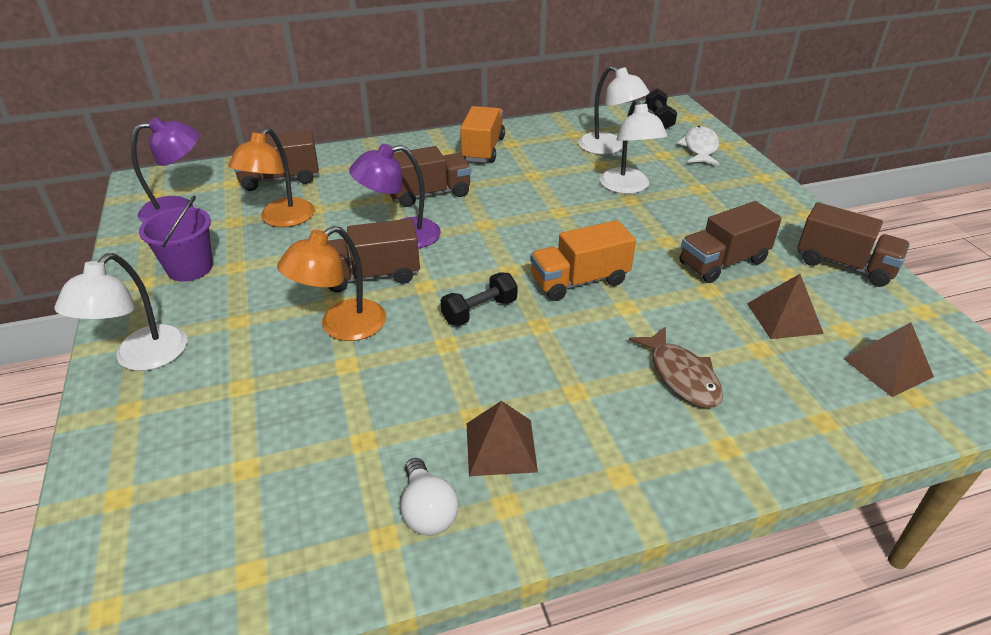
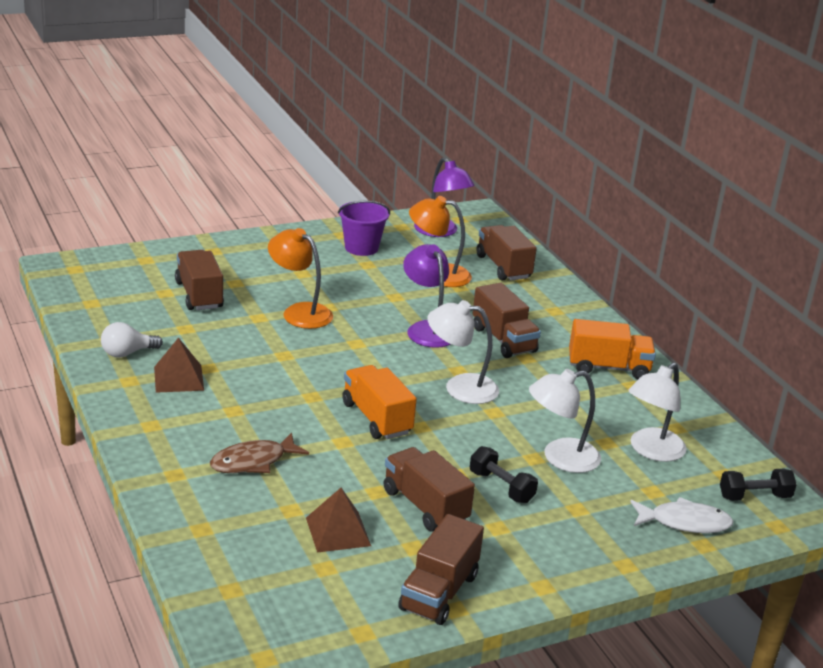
camera: 80 degrees right, 10 degrees down
(142, 358) = (260, 247): white lamp -> white lamp (460, 387)
(372, 276) = (365, 320): brown truck -> brown truck (199, 295)
(479, 311) = (326, 369): black dumbbell -> black dumbbell (501, 487)
(888, 367) = (270, 582): brown pyramid -> none

